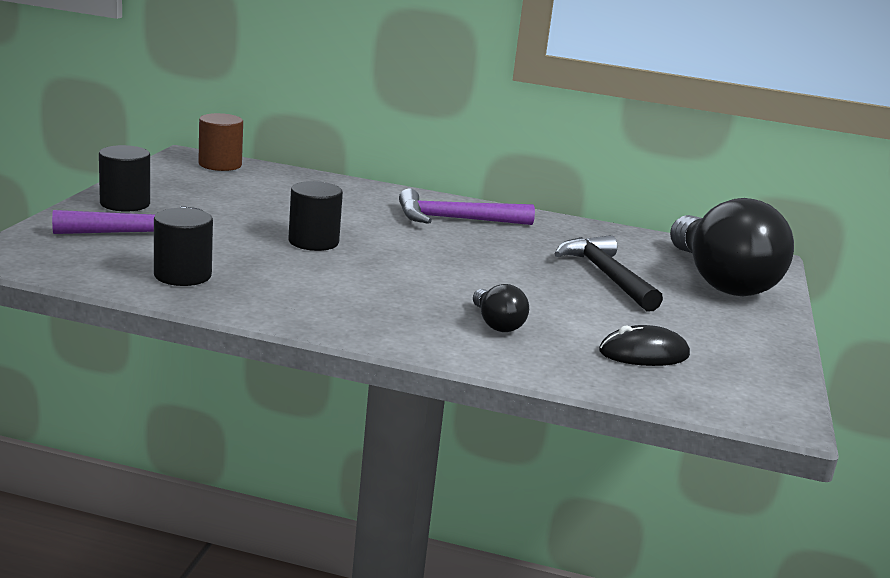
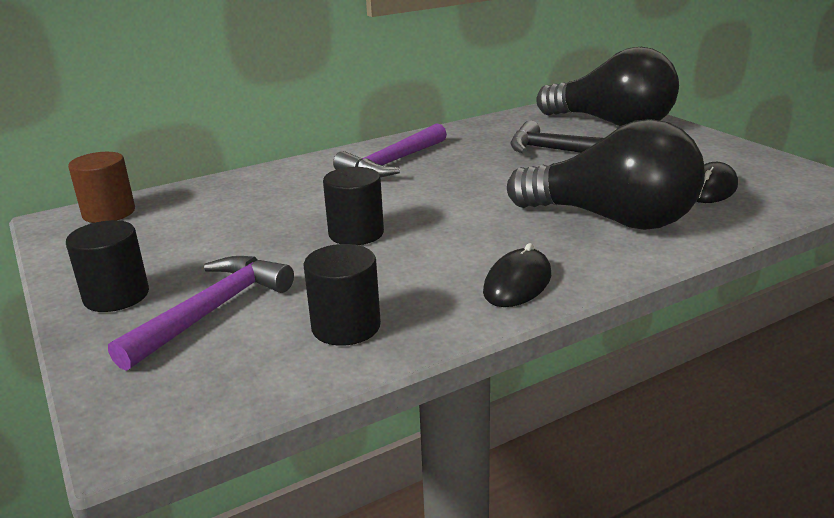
camera: 40 degrees left, 5 degrees up
(325, 313) = (517, 283): none -> black mouse
(496, 324) = (612, 219): black light bulb -> black light bulb, size x2.31

